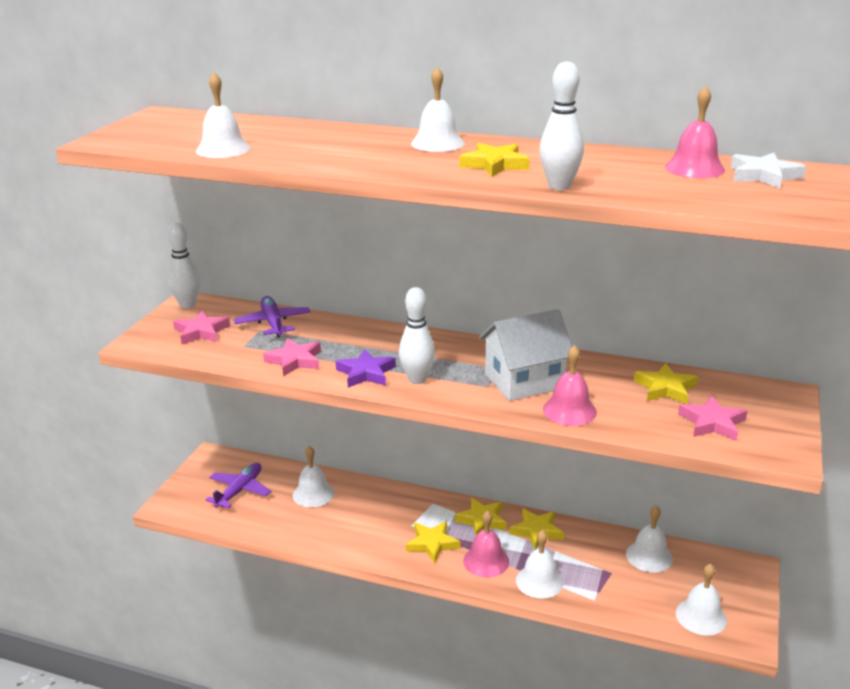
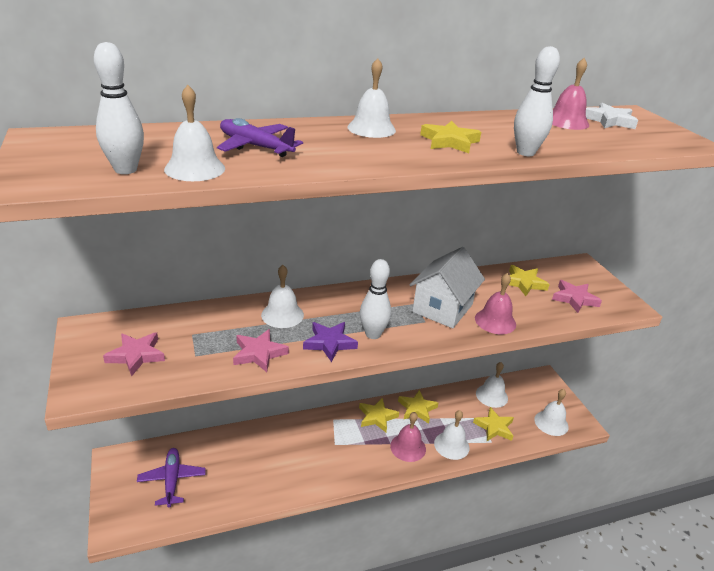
camera: 40 degrees left, 5 degrees up
(187, 305) = (88, 331): white bowling pin -> white bowling pin (125, 170)
(273, 323) = (196, 323): purple plane -> purple plane (255, 146)
(313, 494) = (238, 453): white bell -> white bell (282, 314)
(432, 544) = (362, 452): yellow star -> yellow star (494, 427)

